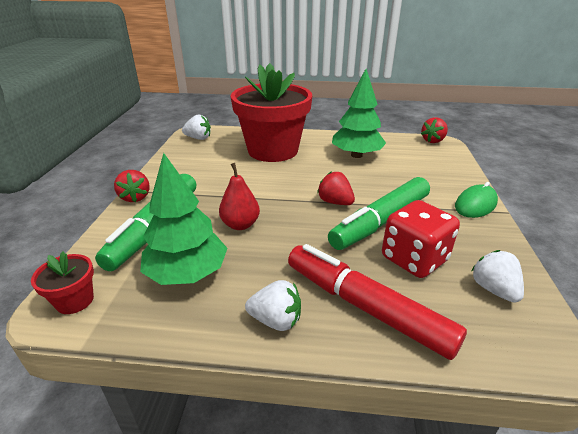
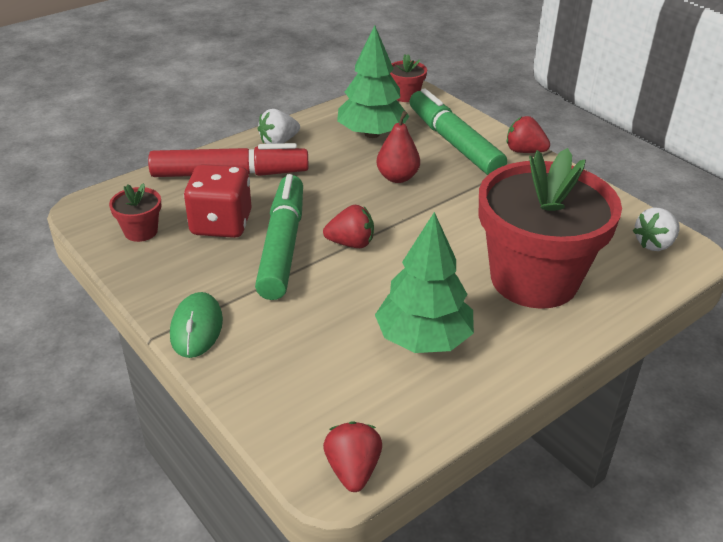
camera: 135 degrees right, 5 degrees up
(493, 289) = (141, 231): white strawberry -> red flower pot

